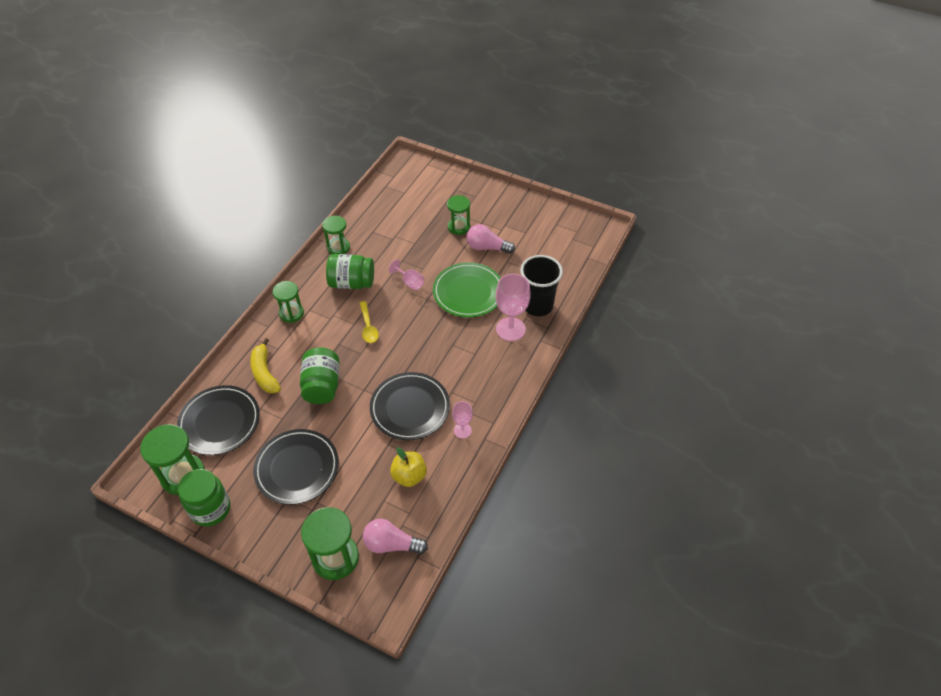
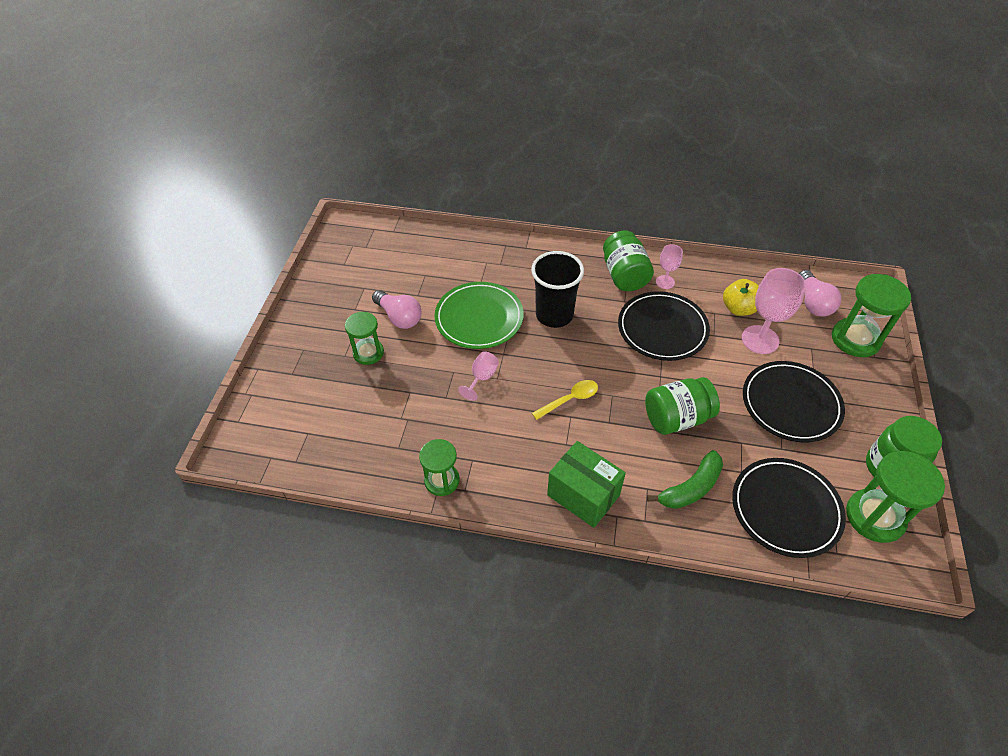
camera: 105 degrees left, 0 degrees up
(265, 373) = (690, 488): yellow banana -> green banana
(291, 313) = (583, 495): green hourglass -> green box
(352, 283) = (504, 441): green jar -> green jar (624, 275)
(487, 247) = (399, 317): pink light bulb -> pink light bulb turned 45 degrees counterclockwise
(510, 329) = (520, 272): pink goblet -> pink goblet (760, 339)
(537, 305) = (478, 257): black cup -> black cup (554, 315)

